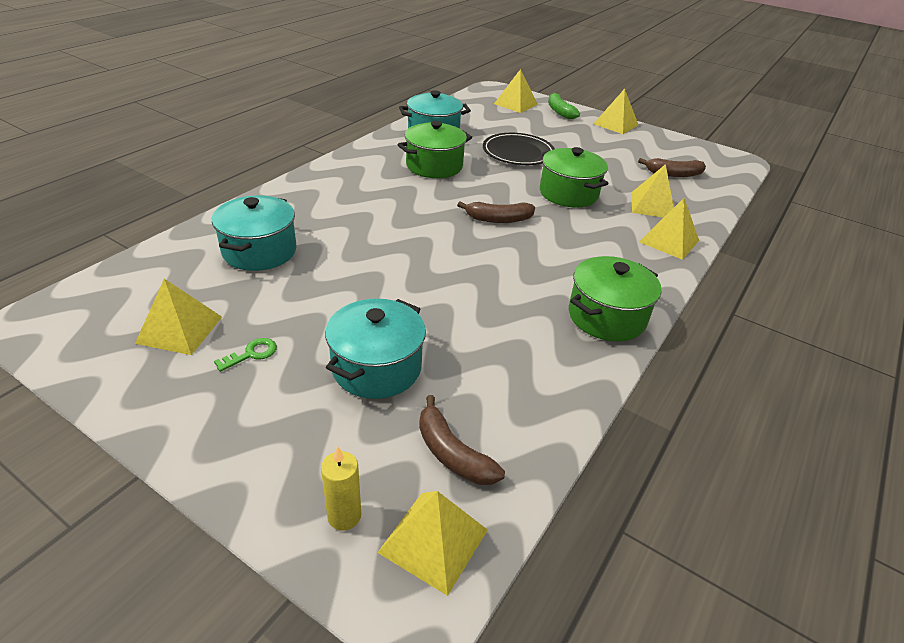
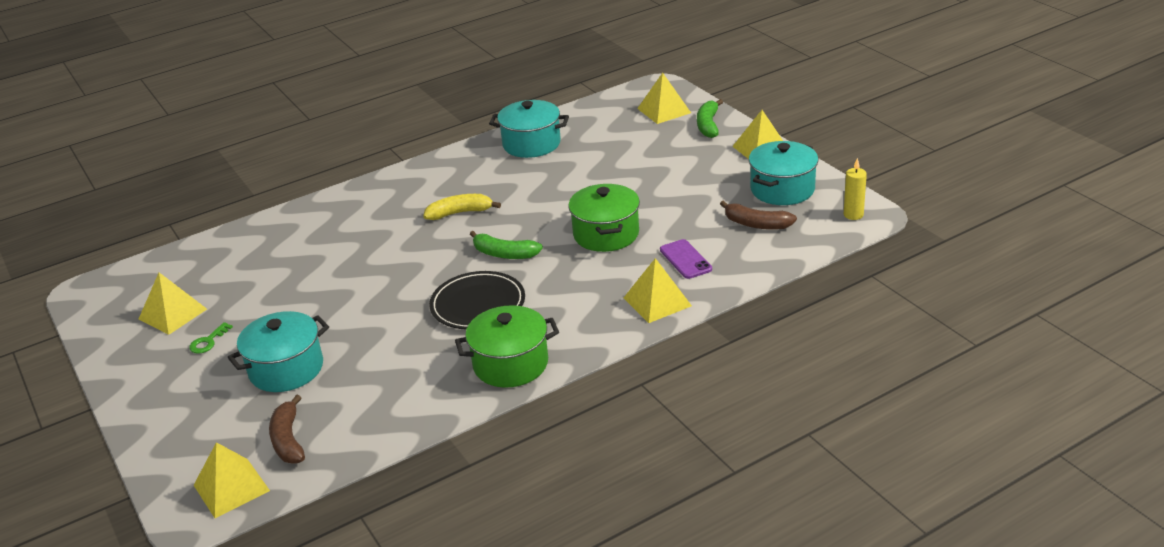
camera: 30 degrees right, 5 degrees down
(251, 354) = (208, 341): green key -> green key turned 135 degrees clockwise
(259, 251) = (272, 257): turquoise pot -> turquoise pot (782, 189)
(344, 516) = (190, 460): yellow candle -> yellow candle (853, 215)
(423, 190) = (460, 213): none -> yellow banana
(434, 166) = (495, 186): green pot -> none
(498, 219) = (504, 254): brown banana -> green banana
(518, 153) = (600, 178): black plate -> black plate (478, 304)
(652, 205) = (685, 259): yellow pyramid -> purple phone

